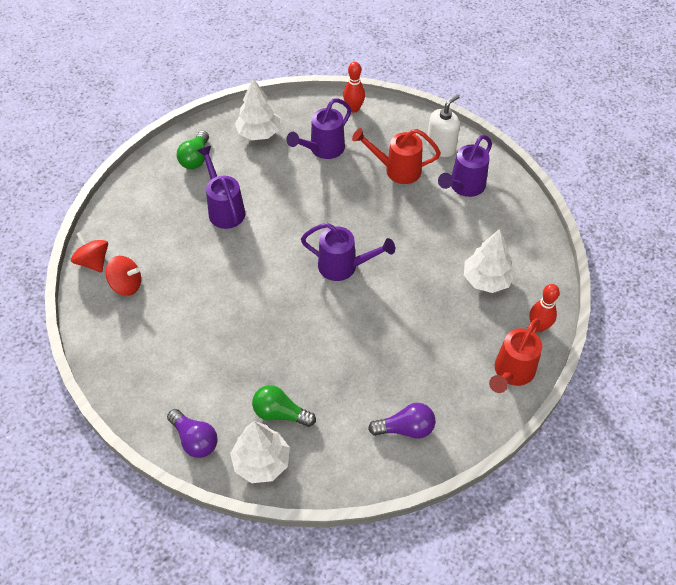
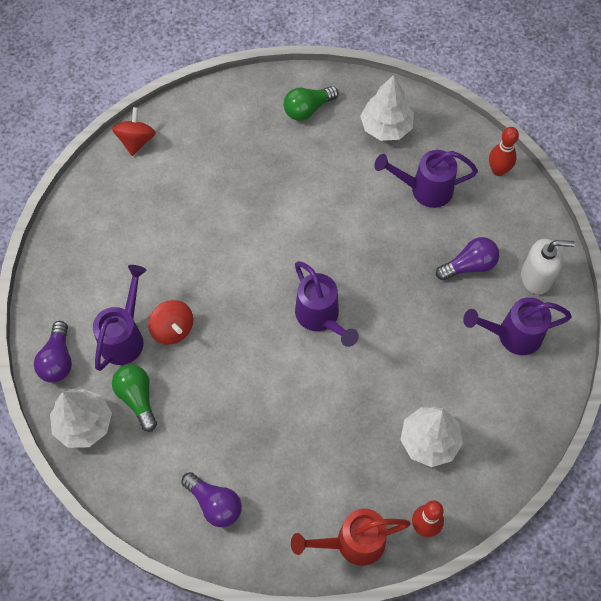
camera: 45 degrees right, 10 degrees up
(126, 285) = (139, 183): red spinning top -> red spinning top (173, 329)
(224, 209) = (281, 178): purple watering can -> purple watering can (124, 337)
(397, 170) = (469, 266): red watering can -> purple light bulb

